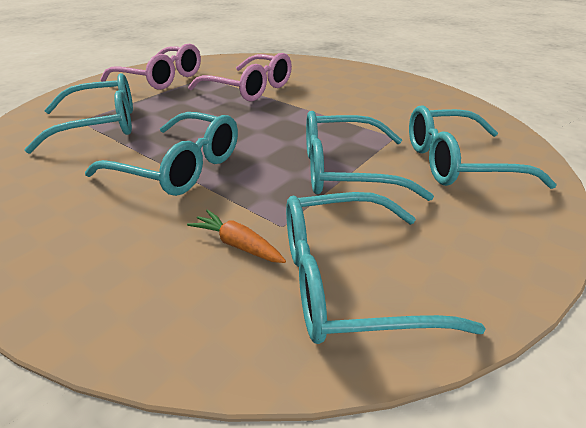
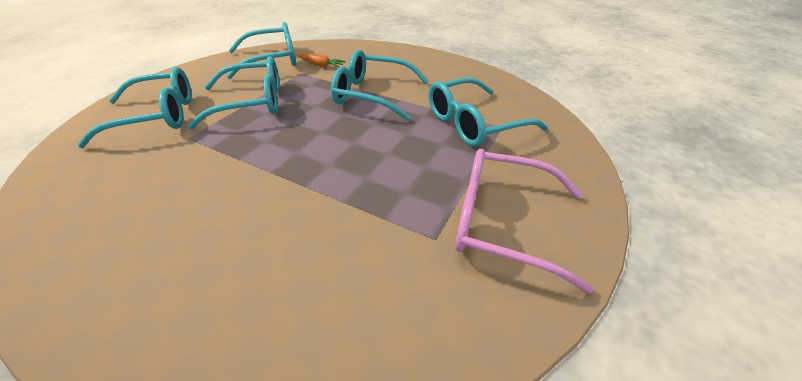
camera: 170 degrees right, 5 degrees up
(250, 89) = (345, 208): pink glasses -> none

